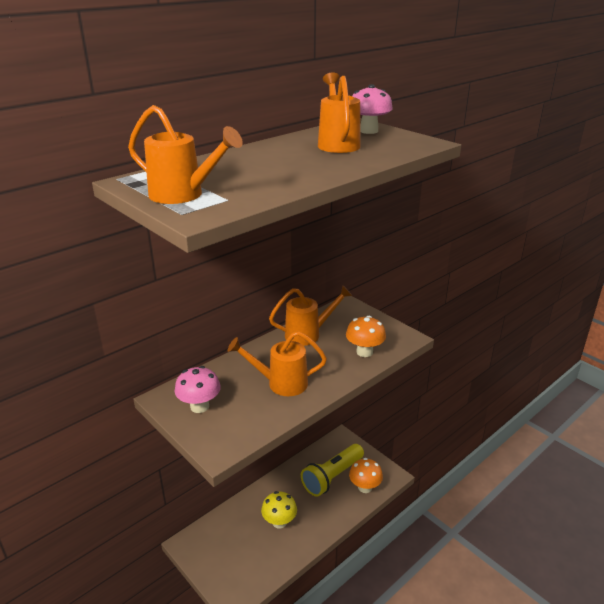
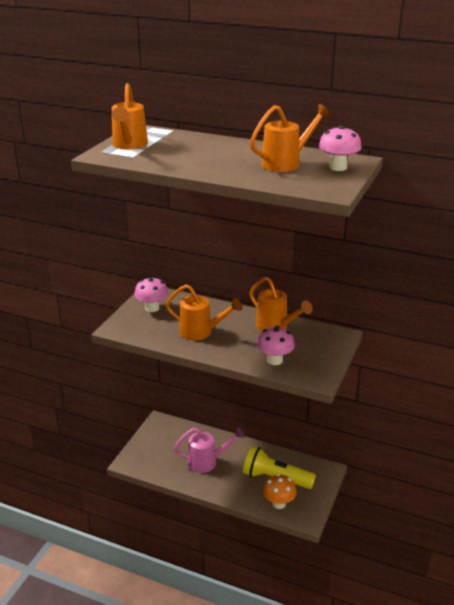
camera: 65 degrees right, 0 degrees up
(279, 522) = (207, 462): yellow mushroom -> pink watering can
(281, 383) = (201, 332): orange watering can -> orange watering can turned 135 degrees clockwise
(364, 352) = (275, 360): orange mushroom -> pink mushroom

